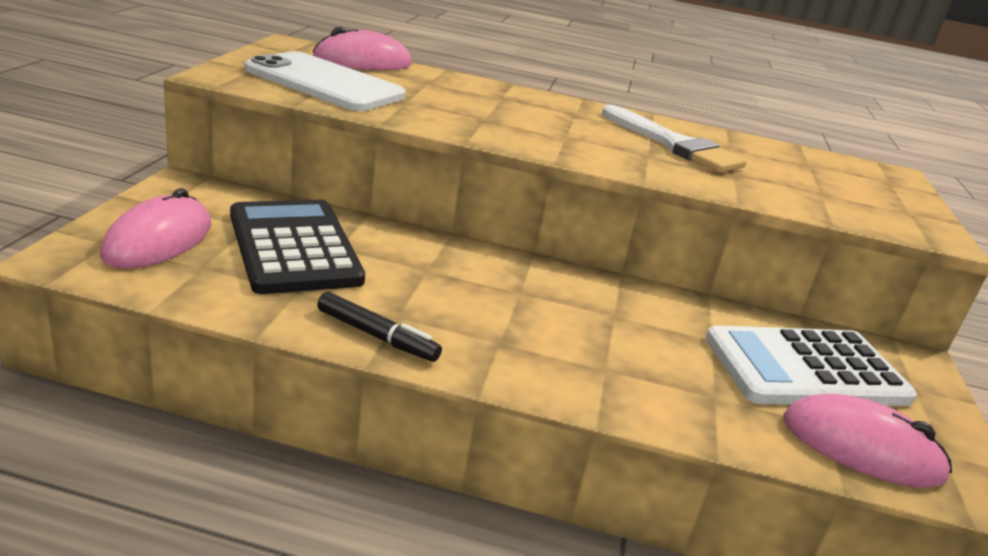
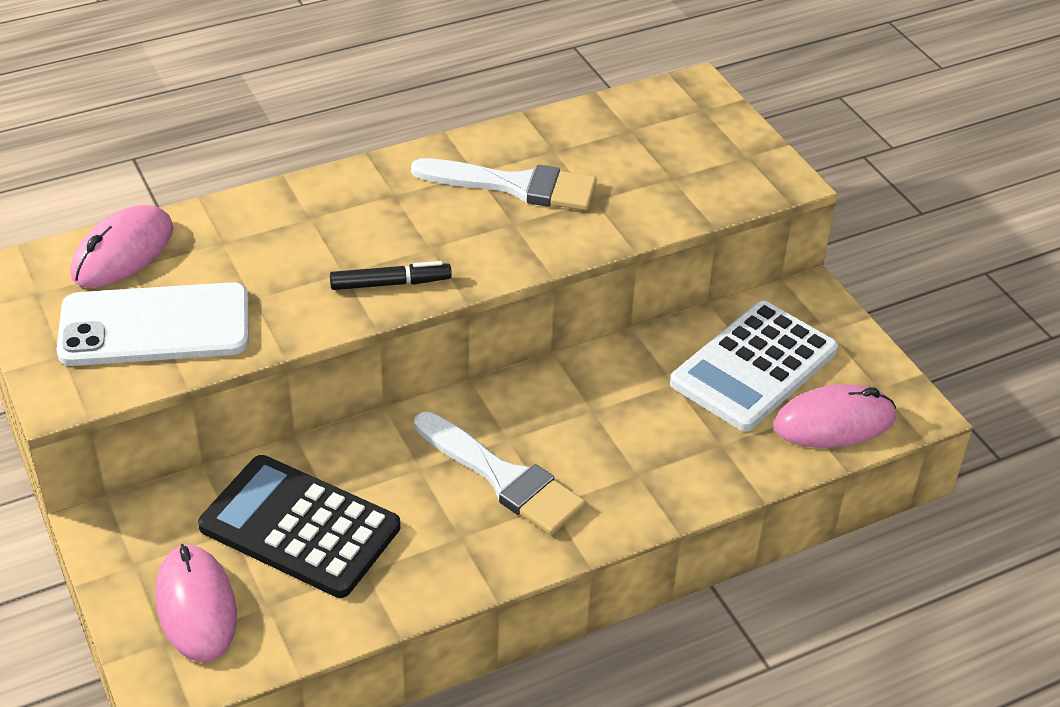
camera: 35 degrees left, 15 degrees up
(377, 336) = (472, 568): black marker -> black marker (390, 284)
(483, 307) = (503, 478): none -> white brush

